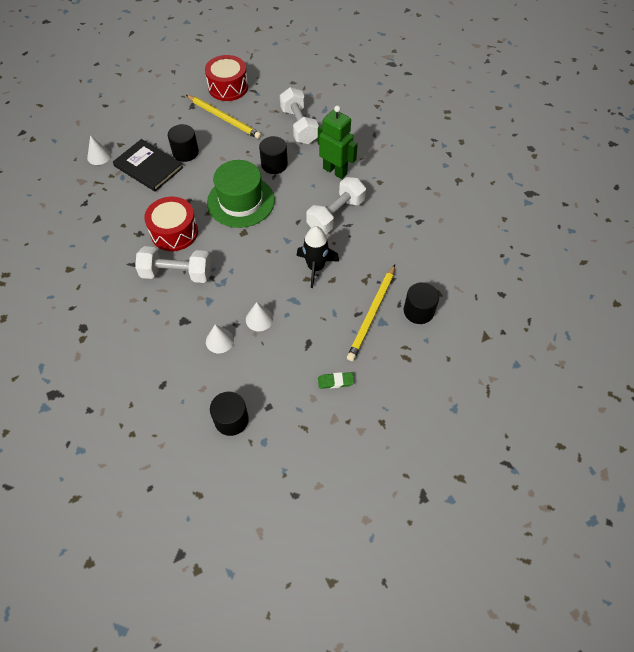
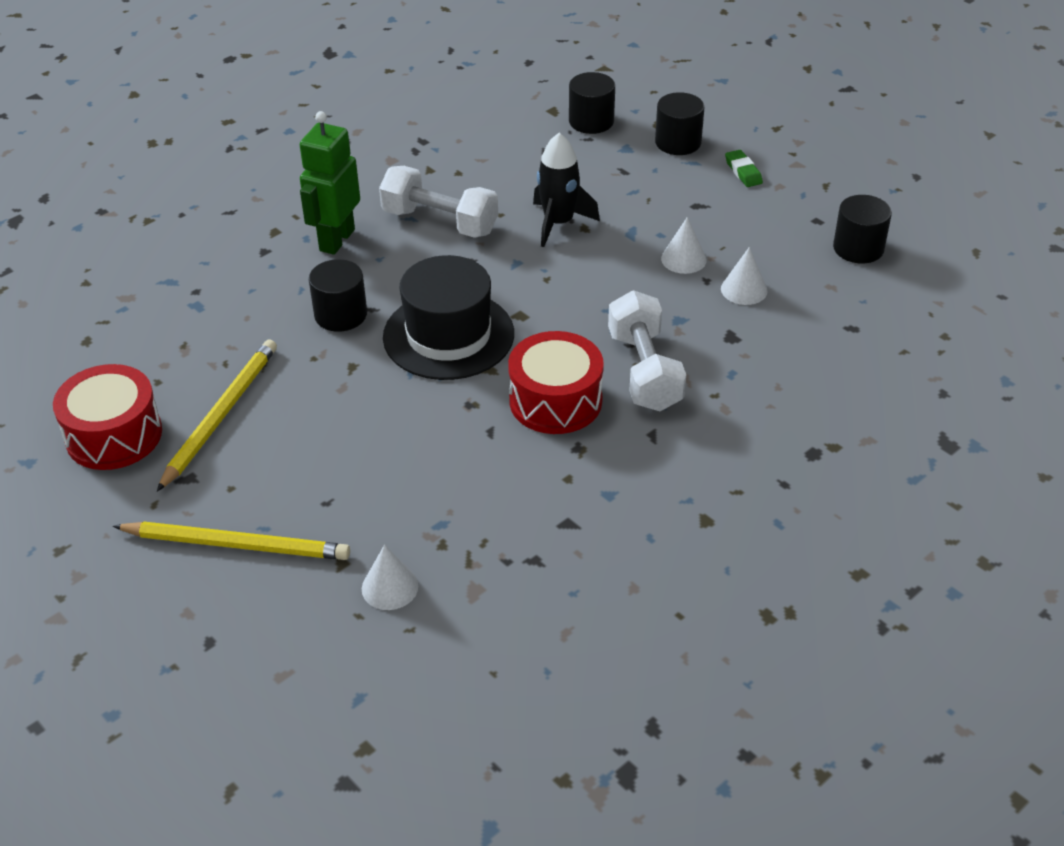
camera: 105 degrees left, 15 degrees down
(148, 167) = (398, 491): black book -> none
(185, 152) = (340, 446): black cylinder -> black cylinder (678, 142)
(241, 201) = (448, 335): green hat -> black hat
(299, 126) = (224, 305): white dumbbell -> none
(372, 314) = (617, 158): yellow pencil -> yellow pencil (237, 544)

